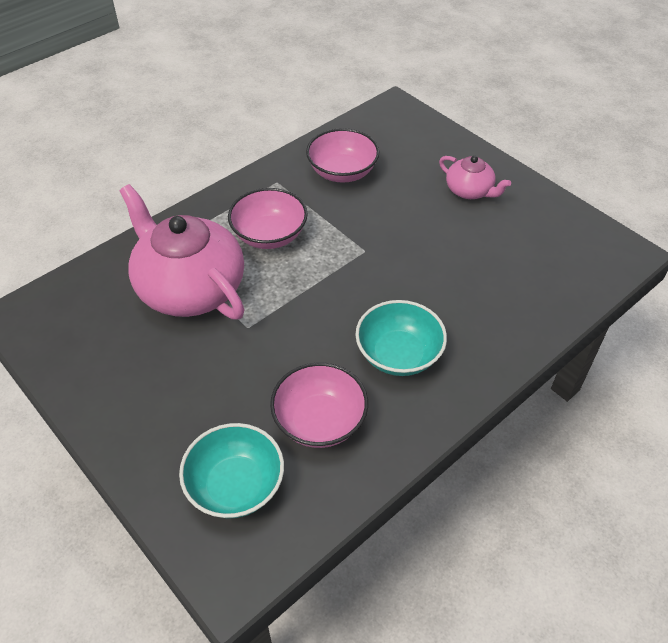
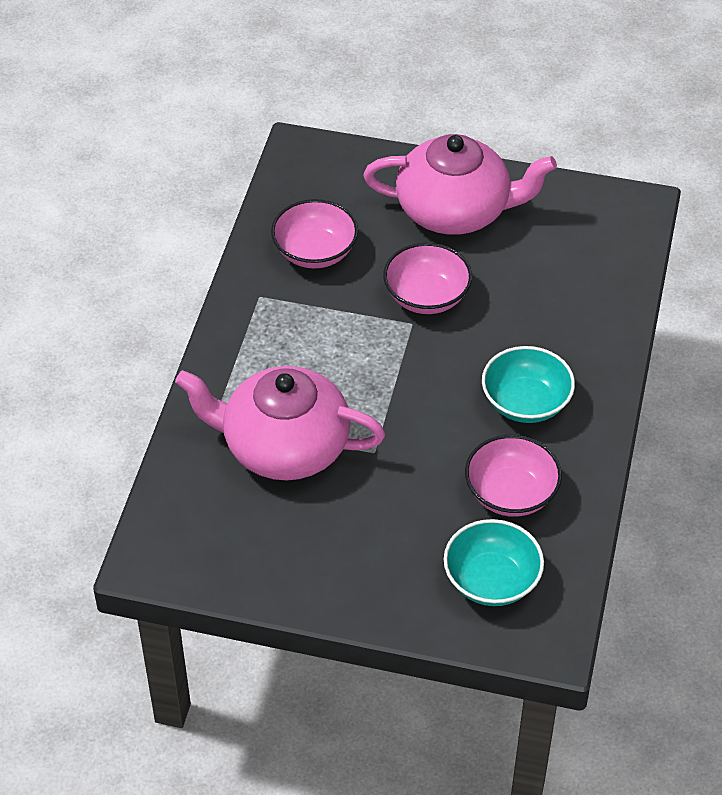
camera: 35 degrees left, 0 degrees up
(269, 235) = (307, 355): pink bowl -> pink bowl (426, 297)
(469, 191) = (455, 211): pink teapot -> pink teapot, size x2.03

